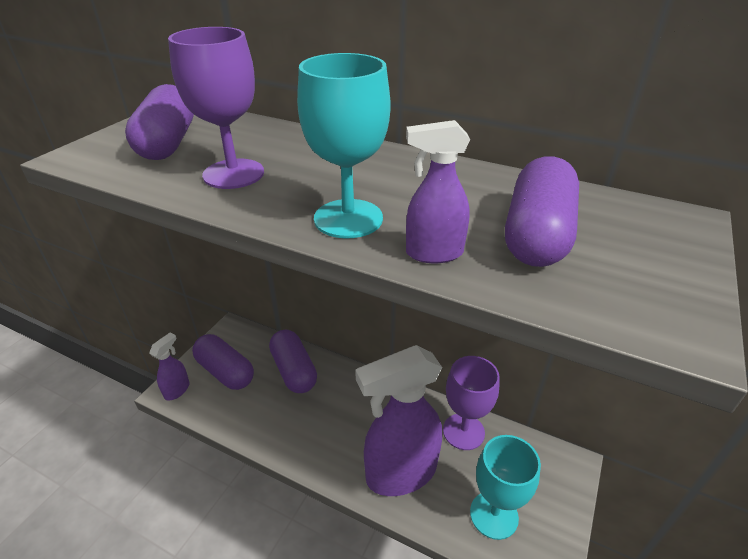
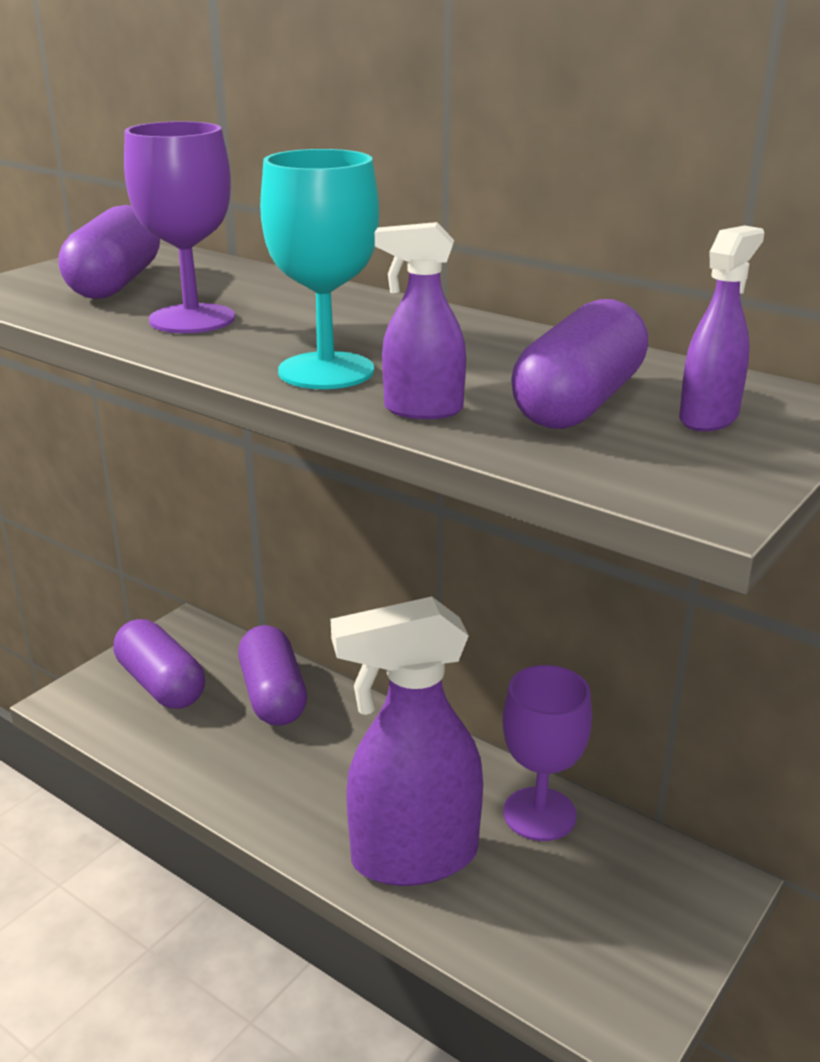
camera: 10 degrees right, 10 degrees down
(177, 390) = (79, 700): purple spray bottle -> purple spray bottle (709, 418)
(494, 515) = (557, 935): turquoise goblet -> none

